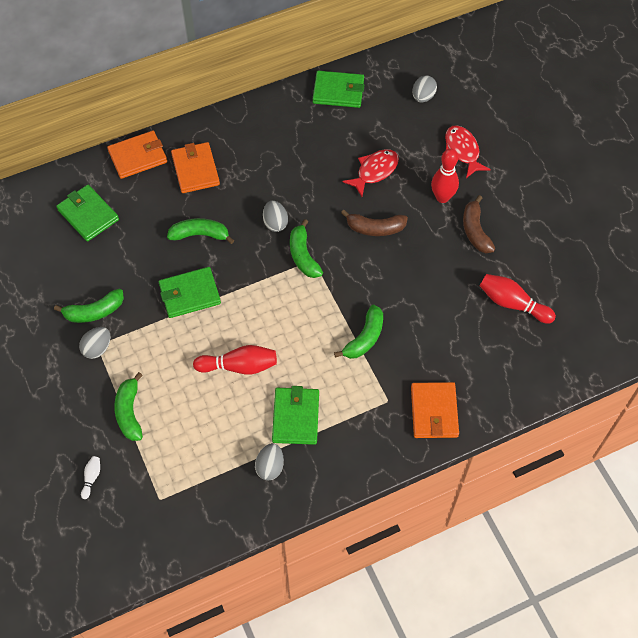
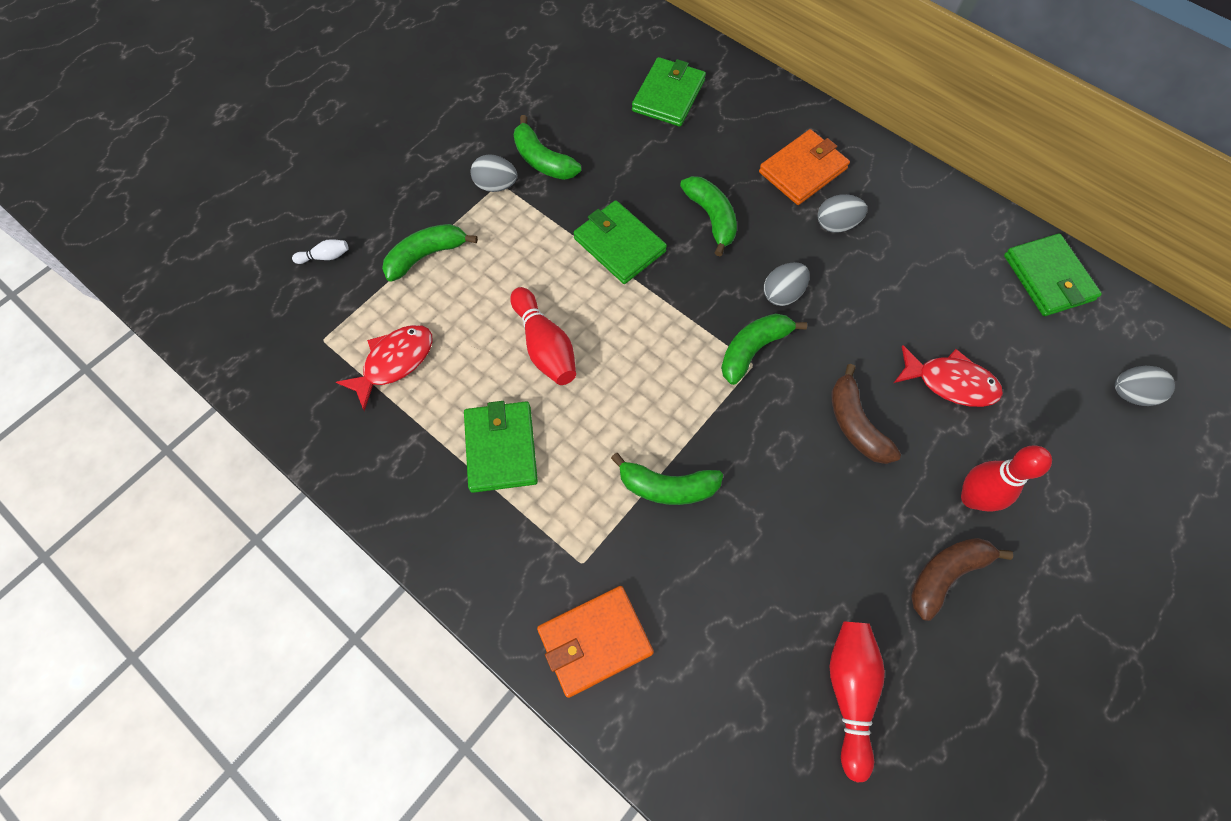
camera: 65 degrees right, 5 degrees up
(138, 156) = (780, 105): orange wallet -> none
(270, 467) = (415, 448): grey egg -> grey egg (836, 224)
(295, 417) = (501, 448): green wallet -> green wallet turned 75 degrees counterclockwise
(462, 151) = (1078, 494): red fish -> red fish (394, 362)

